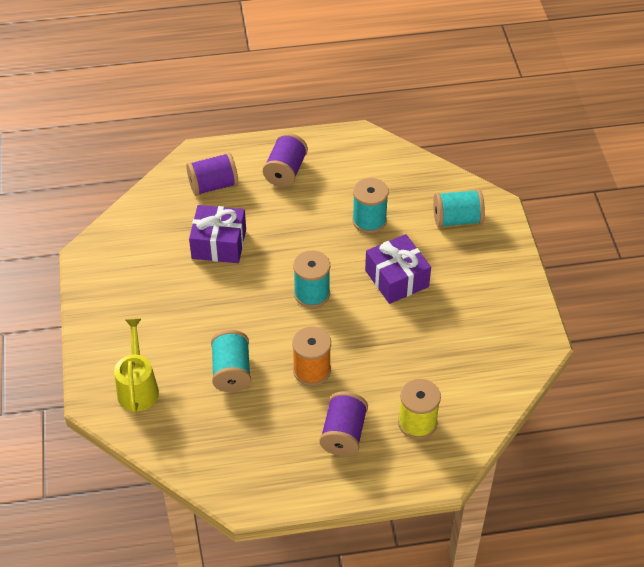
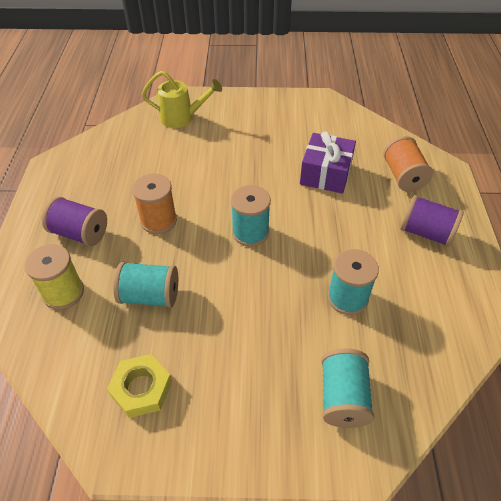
camera: 100 degrees right, 0 degrees up
(213, 185) = (403, 176): purple spool -> orange spool
(231, 371) = (177, 169): turquoise spool -> turquoise spool (150, 296)
(396, 278) = (255, 309): purple gift -> none
(488, 339) = (141, 388): none -> yellow nut

